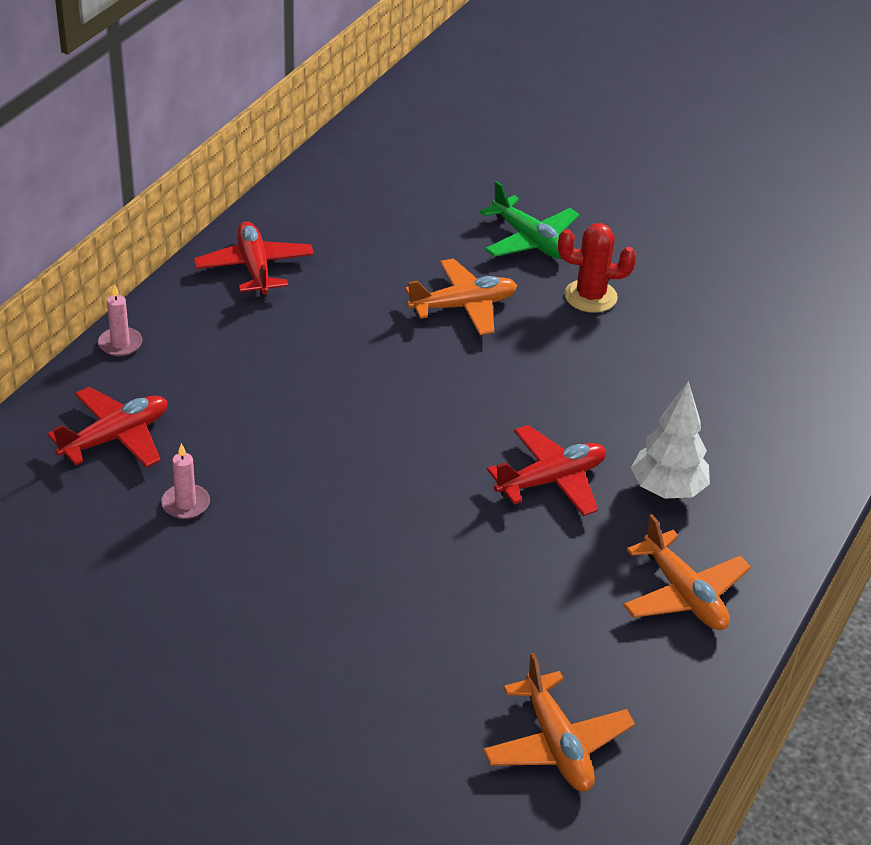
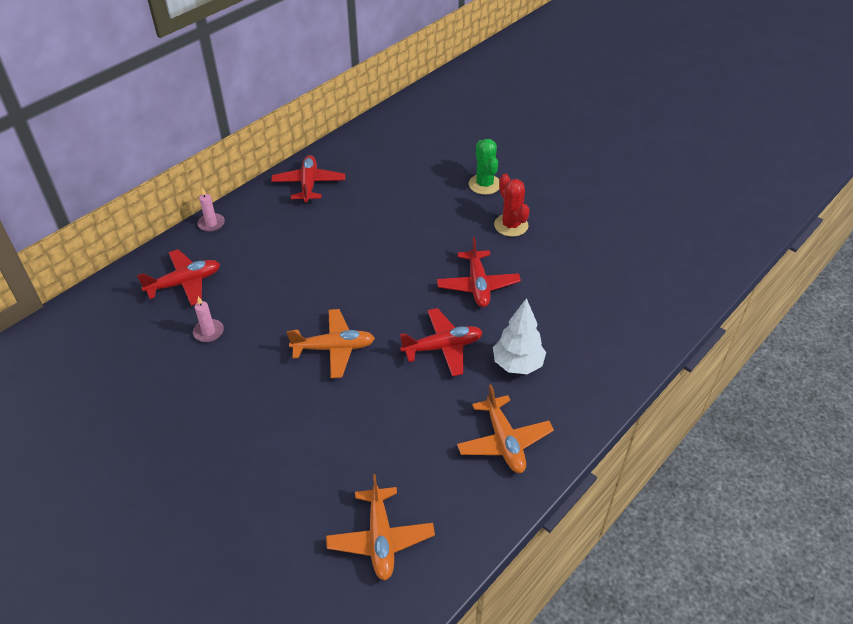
camera: 15 degrees right, 5 degrees up
(463, 306) = (427, 223): orange plane -> orange plane (334, 348)
(530, 240) = (484, 184): green plane -> green cactus
(571, 387) = (478, 285): none -> red plane
(590, 296) = (511, 225): red cactus -> red cactus turned 45 degrees clockwise

